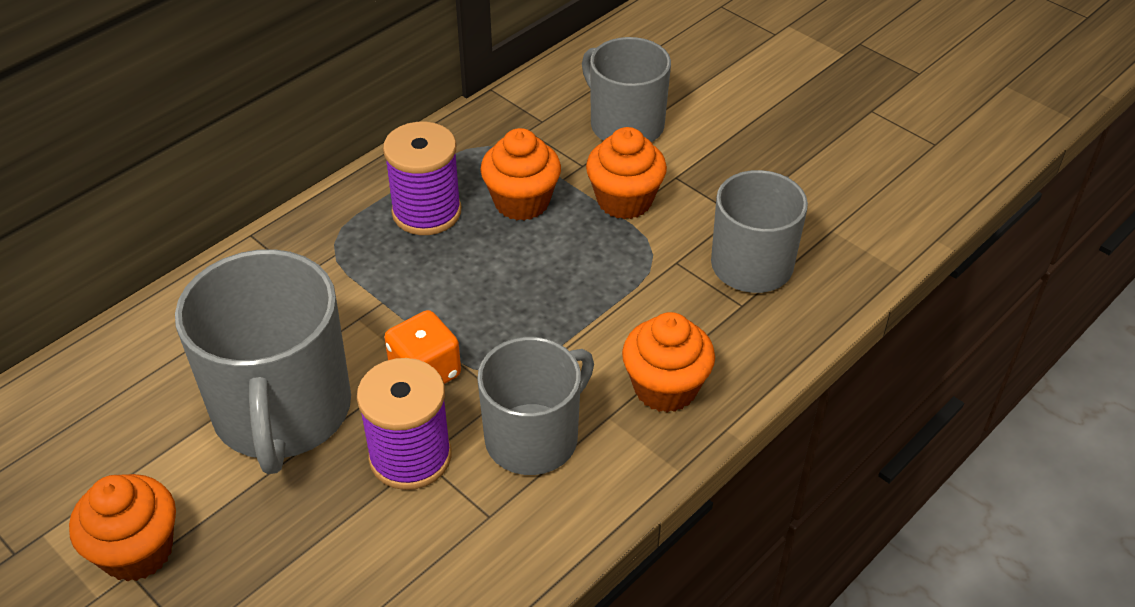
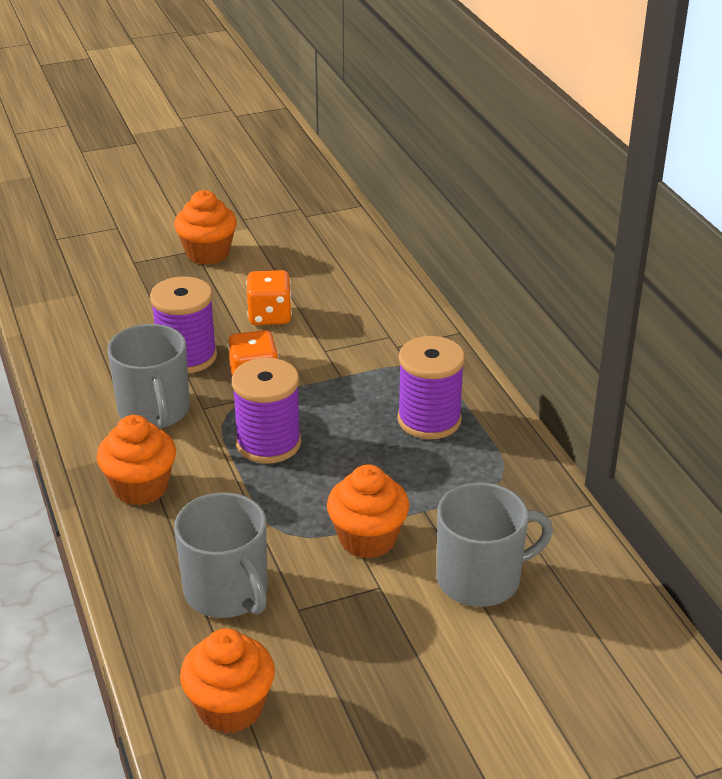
camera: 115 degrees right, 10 degrees down
(282, 411) = (270, 316): grey mug -> orange dice
(521, 202) = (407, 475): orange cupcake -> orange cupcake (230, 708)
(533, 316) = (268, 443): none -> purple spool

